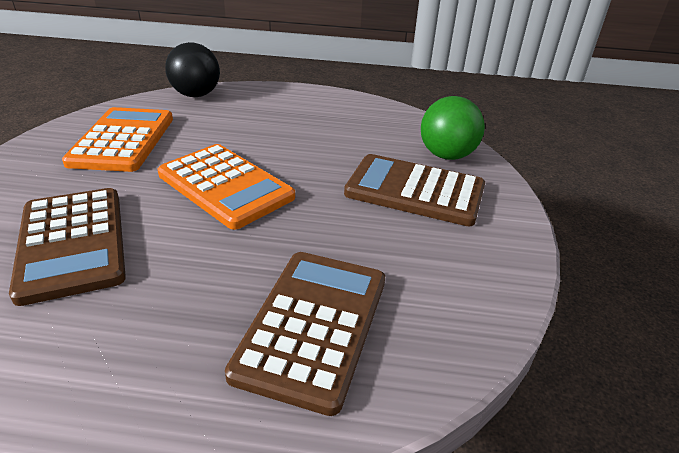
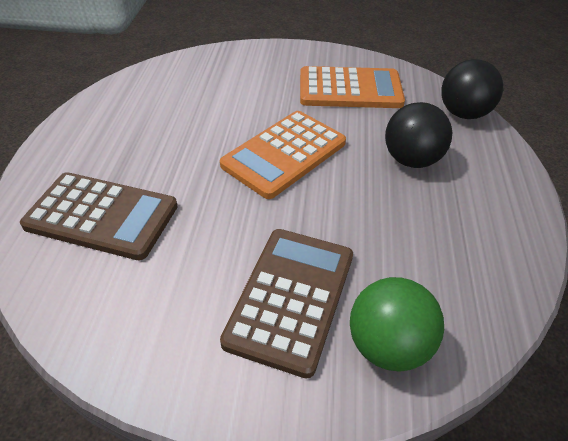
camera: 90 degrees right, 10 degrees up
(72, 243) = (207, 97): brown calculator -> none
(253, 124) = (411, 160): none -> black ball

